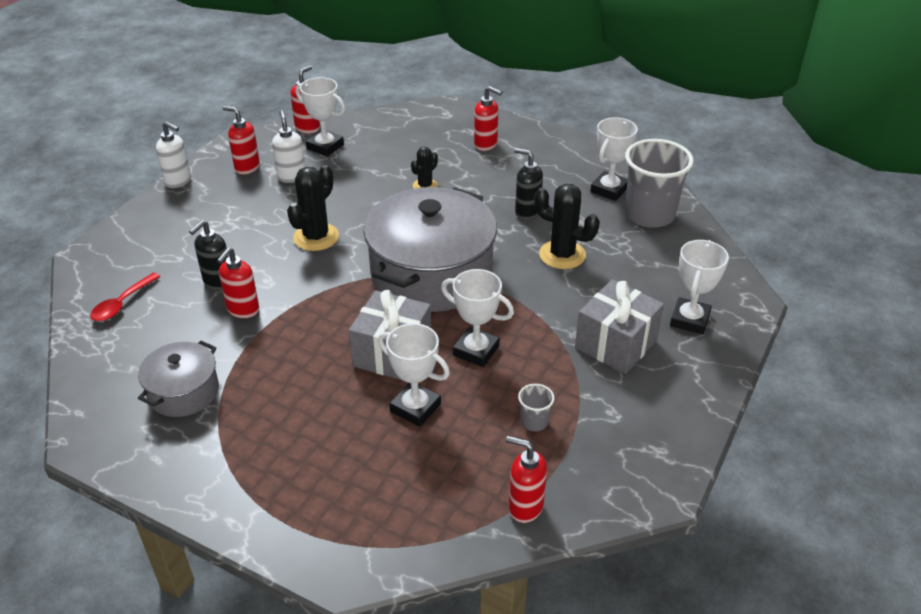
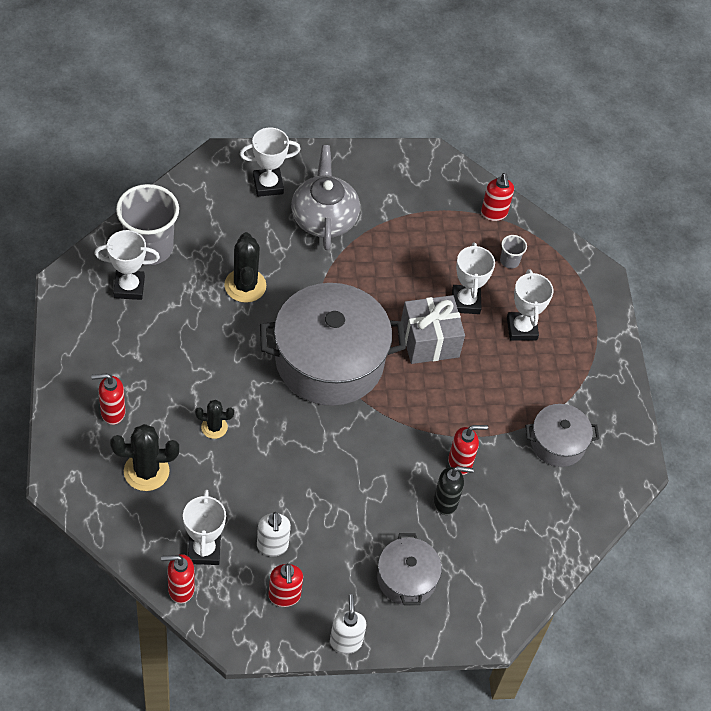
camera: 130 degrees left, 15 degrees up
(122, 304) = (517, 553): red spoon -> none
(184, 230) = (406, 578): none -> grey pot
(292, 176) = (272, 546): white soap dispenser -> white soap dispenser turned 45 degrees counterclockwise
(316, 237) = (343, 468): black cactus -> black cactus (146, 471)
(476, 350) = (390, 293): white trophy -> white trophy (521, 329)
(486, 145) = (112, 412): red soap dispenser -> red soap dispenser turned 90 degrees counterclockwise
(527, 212) = (203, 332): black soap dispenser -> none
(534, 422) = (428, 235): grey cup -> grey cup (509, 261)
(616, 344) = (324, 217): grey gift -> grey teapot

